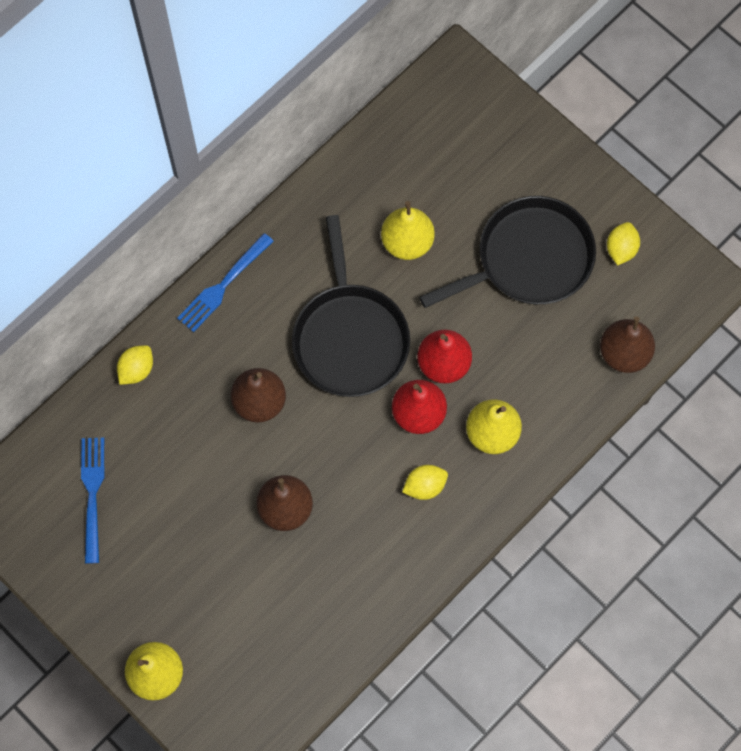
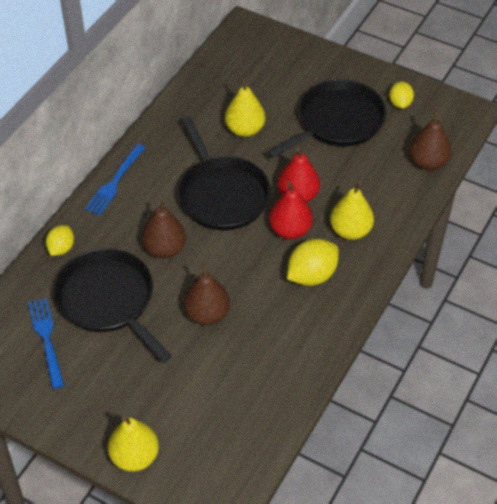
camera: 15 degrees left, 20 degrees down
(175, 459) = (108, 300): none -> black pan
(424, 486) = (311, 275): yellow lemon -> yellow lemon, size x1.61

